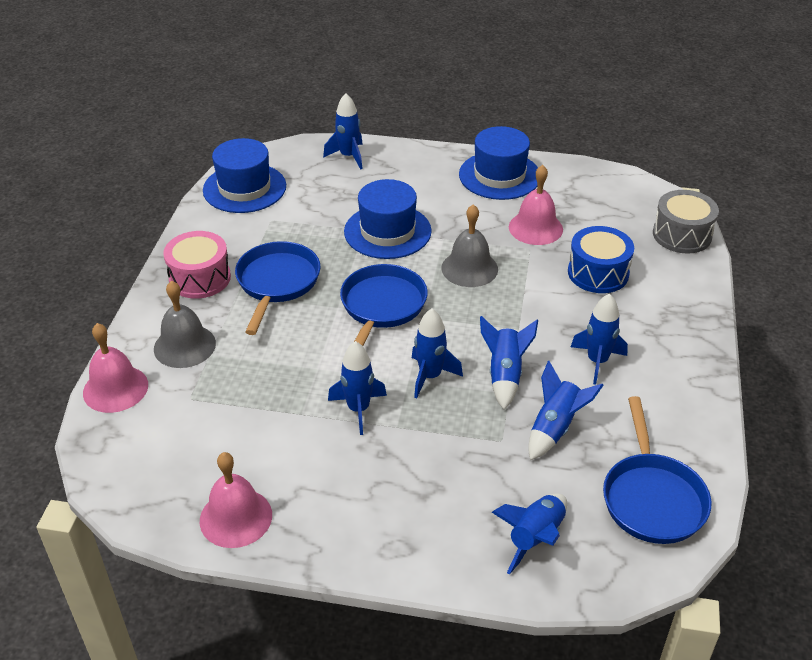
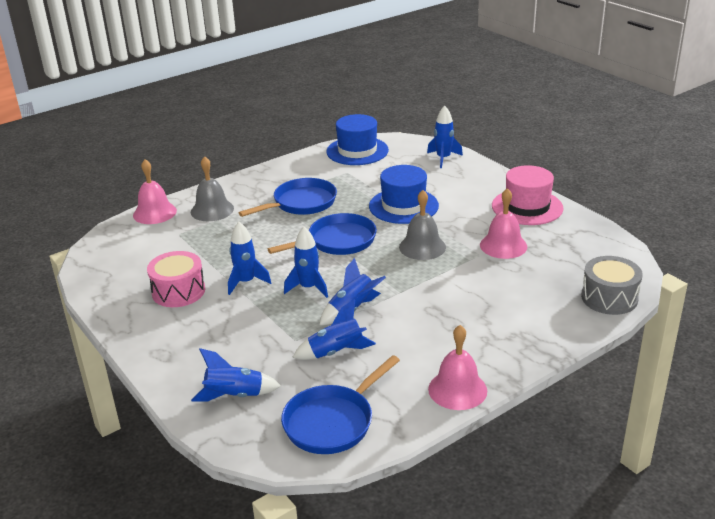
camera: 45 degrees right, 10 degrees down
(200, 278) = (267, 183): pink drum -> pink drum (178, 291)
(236, 517) = (117, 295): pink bell -> pink bell (457, 389)
(499, 175) = (527, 207): blue hat -> pink hat
(597, 361) = (421, 334): blue rocket -> none
(598, 273) = (505, 289): blue drum -> none

